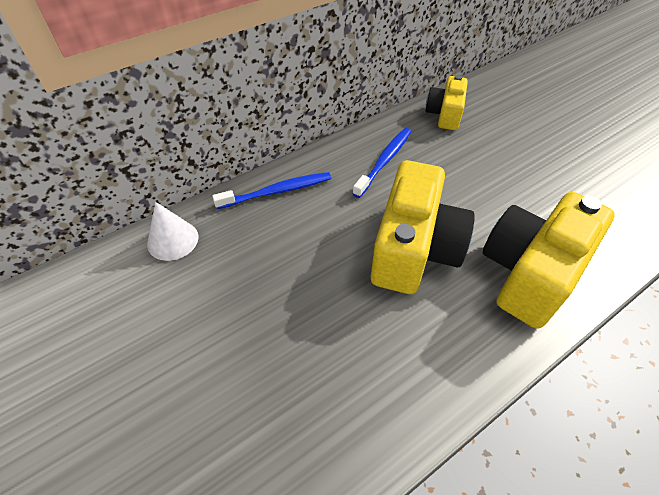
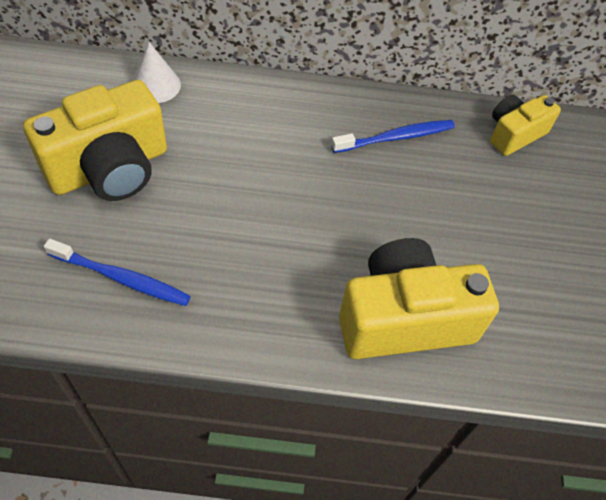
camera: 35 degrees right, 5 degrees up
(277, 191) = (273, 101): blue toothbrush -> blue toothbrush (122, 278)
(414, 249) = (328, 226): yellow camera -> yellow camera (109, 168)

